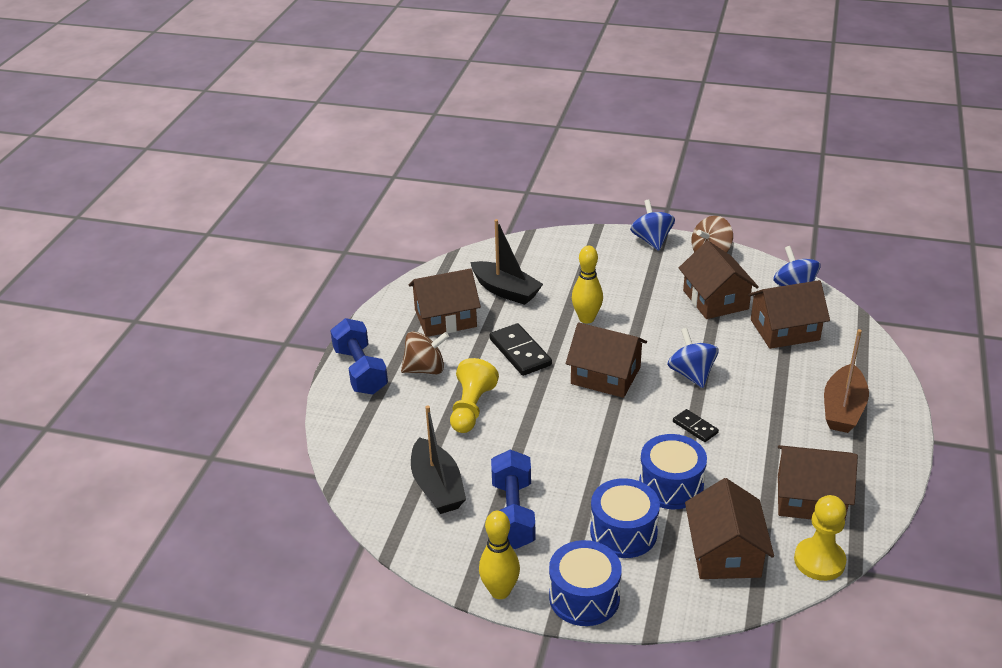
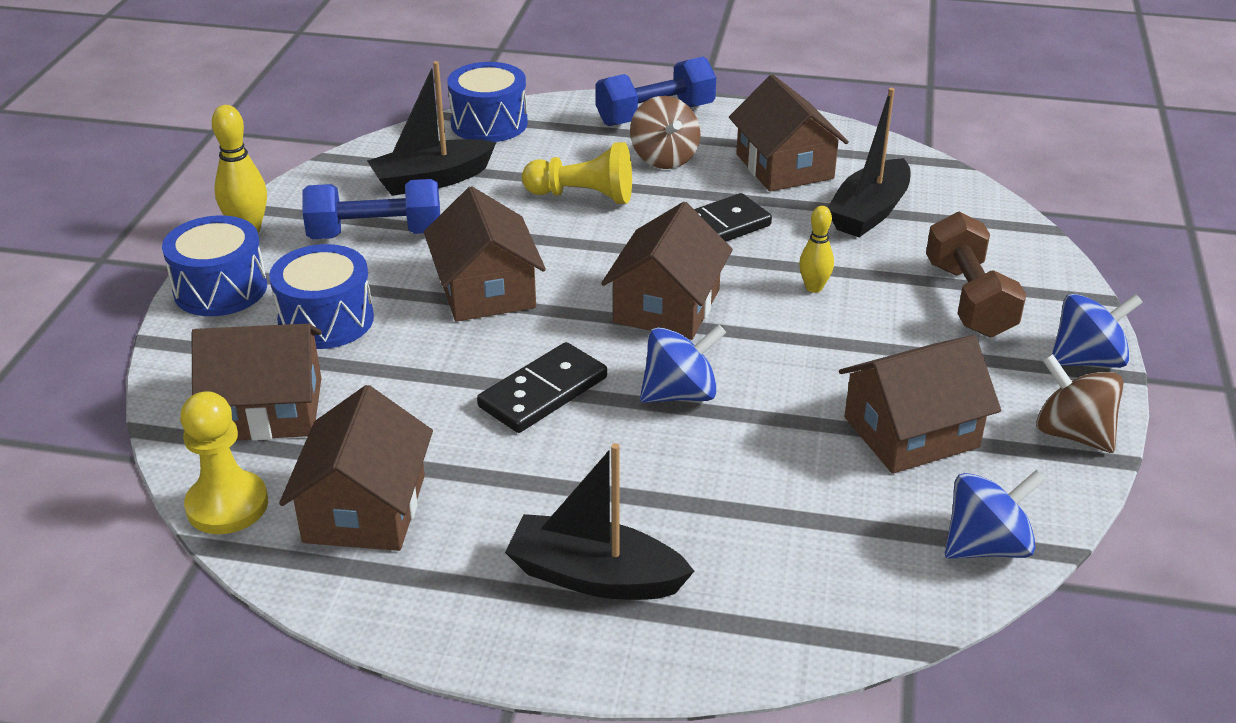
camera: 85 degrees right, 0 degrees up
(586, 318) = (814, 287): yellow bowling pin -> yellow bowling pin, size x0.65
(599, 268) = (968, 299): none -> brown dumbbell
(671, 485) = (412, 364): blue drum -> blue drum (489, 123)
(695, 427) = (543, 392): black domino -> black domino, size x1.75
(785, 330) = (834, 519): brown house -> brown house (486, 290)
(843, 409) = (594, 576): brown boat -> black boat

